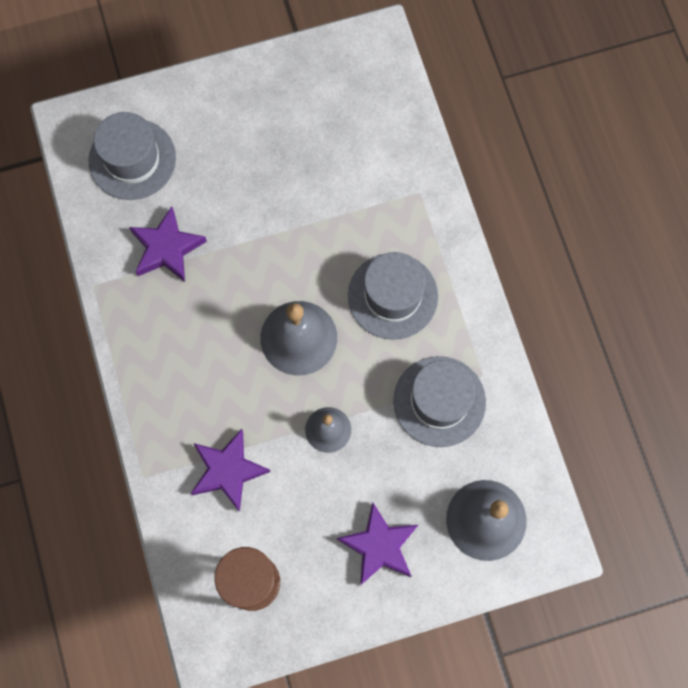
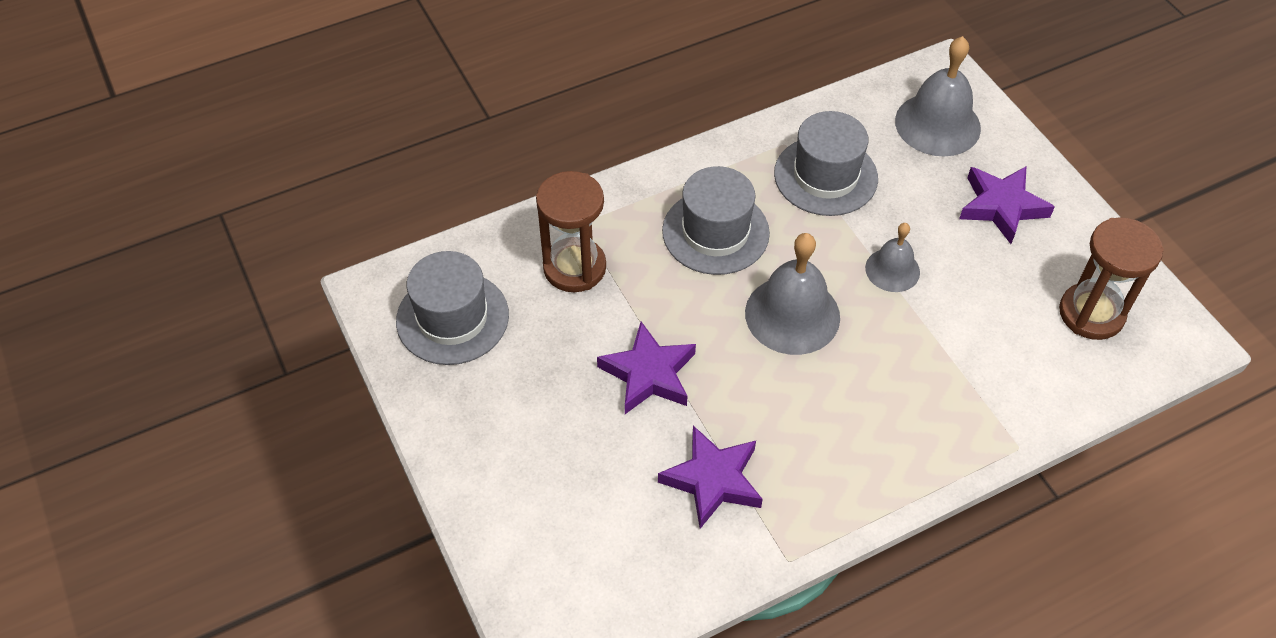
camera: 100 degrees left, 20 degrees down
(132, 159) = (591, 550): grey hat -> grey hat (452, 318)
(228, 470) = (976, 359): purple star -> purple star (648, 374)
(375, 182) = (574, 267): none -> brown hourglass

